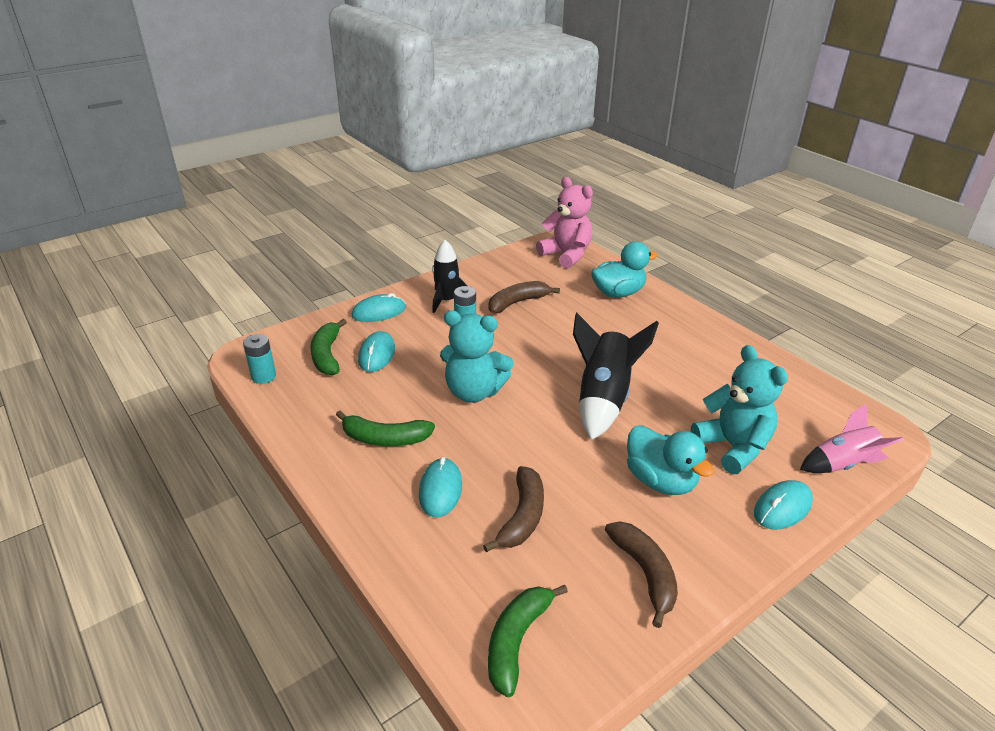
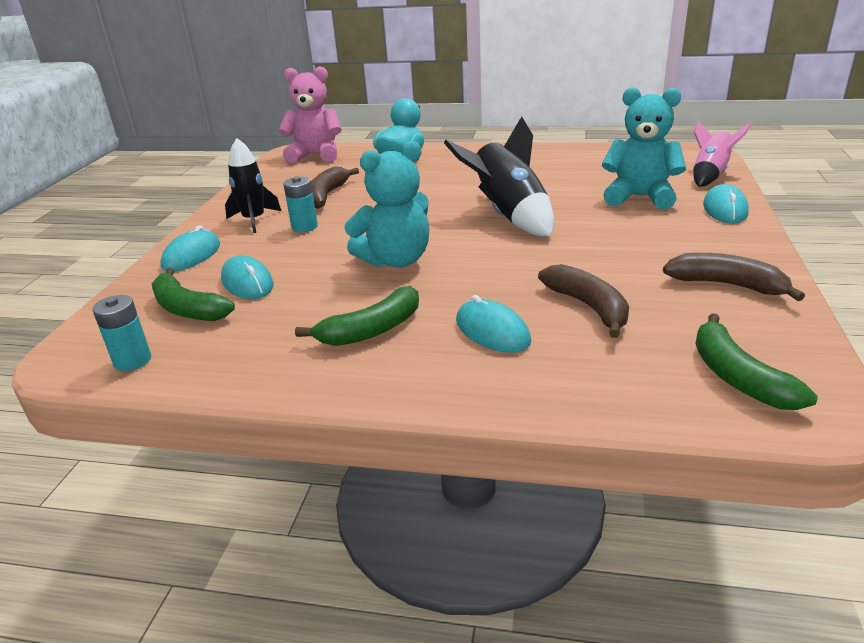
camera: 40 degrees left, 5 degrees down
(660, 481) = (634, 235): turquoise duck -> none

